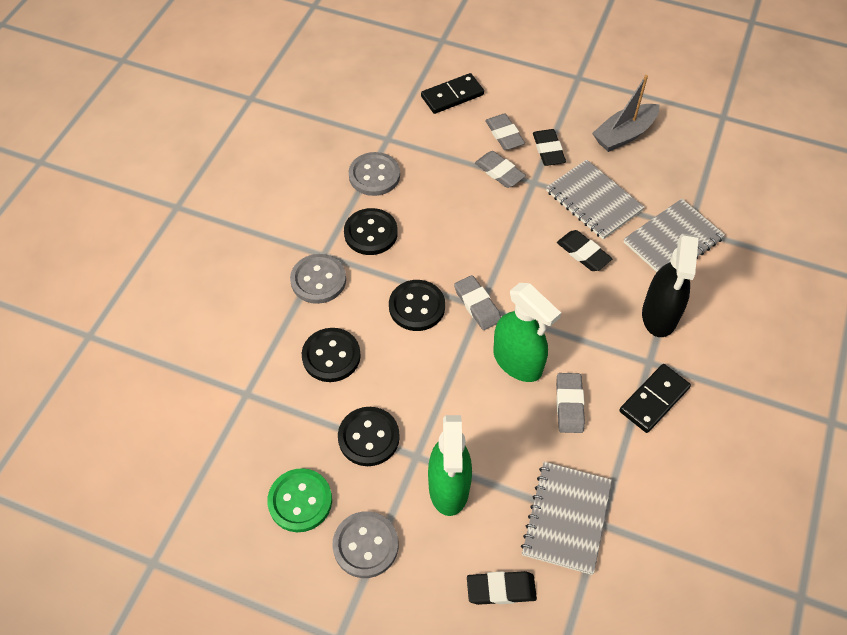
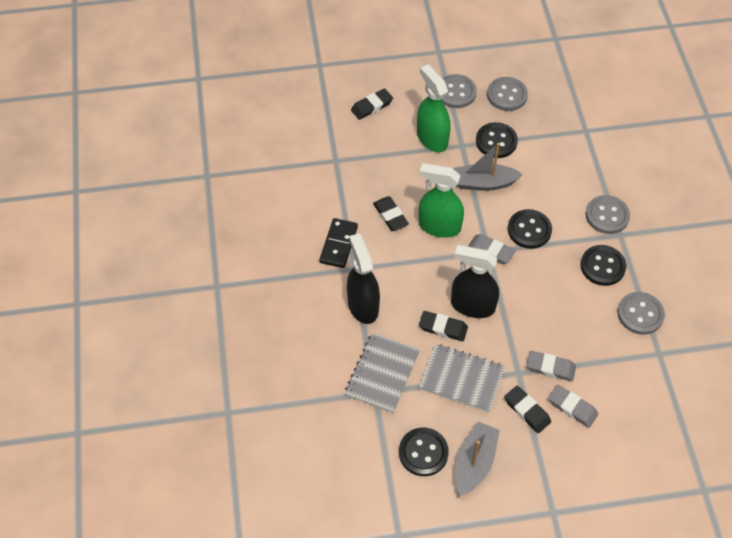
camera: 150 degrees right, 0 degrees up
(300, 501) = (507, 95): green button -> grey button
(331, 356) = (556, 174): black button -> black button (423, 452)
(427, 389) = (483, 183): none -> grey boat
(452, 96) = (644, 426): black domino -> none
(537, 260) = (472, 305): none -> black spray bottle
(566, 518) = (356, 154): grey notebook -> none
(569, 405) = (390, 215): grey eraser -> black eraser

